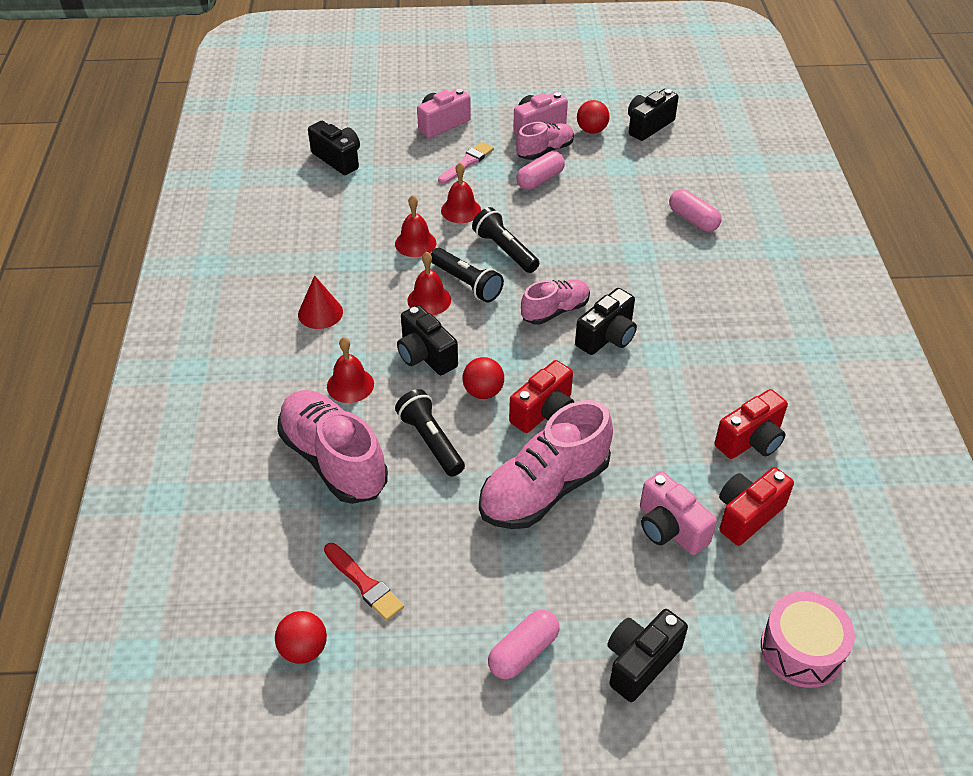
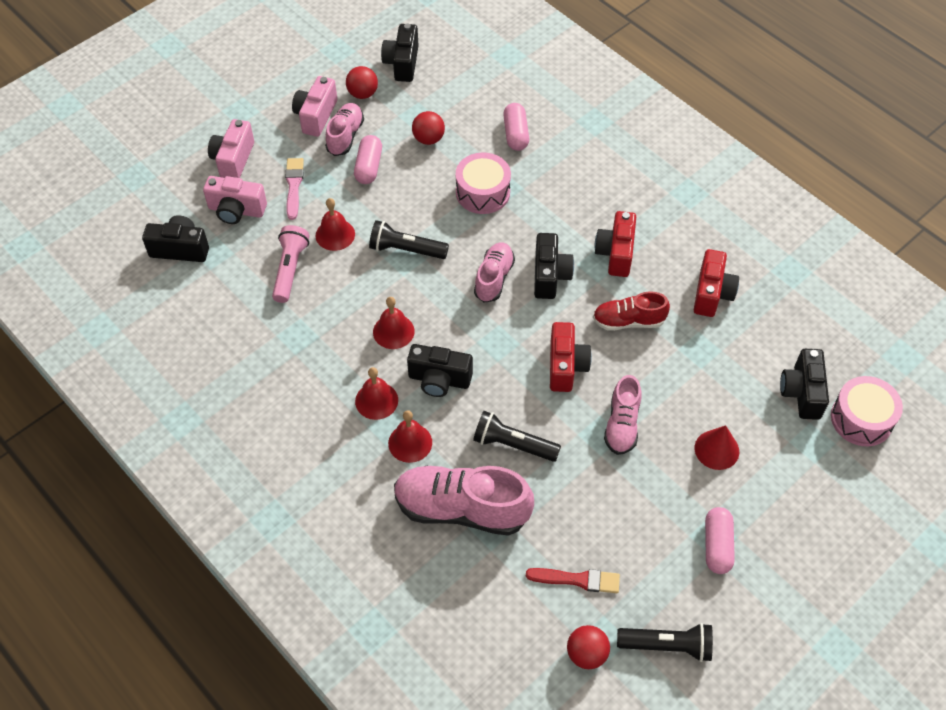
camera: 40 degrees left, 10 degrees up
(320, 313) = (322, 399): red cone -> red cone (716, 449)
(400, 214) = (290, 269): none -> pink flashlight
(415, 243) = (330, 288): red bell -> red bell (376, 400)
(466, 283) = (407, 298): black flashlight -> black flashlight (667, 646)
(483, 392) = (509, 380): red ball -> red ball (428, 139)
(544, 490) = (622, 425): pink shoe -> pink shoe, size x0.58
(616, 245) = (483, 192): none -> pink drum
(640, 662) = (786, 498): black camera -> black camera (802, 392)
(642, 413) = (628, 321): none -> red shoe
(670, 528) = (721, 394): pink camera -> pink camera (236, 210)
(693, 220) = (515, 134): pink capsule -> pink capsule turned 75 degrees clockwise
(747, 515) = (756, 350): red camera -> red camera (615, 253)

